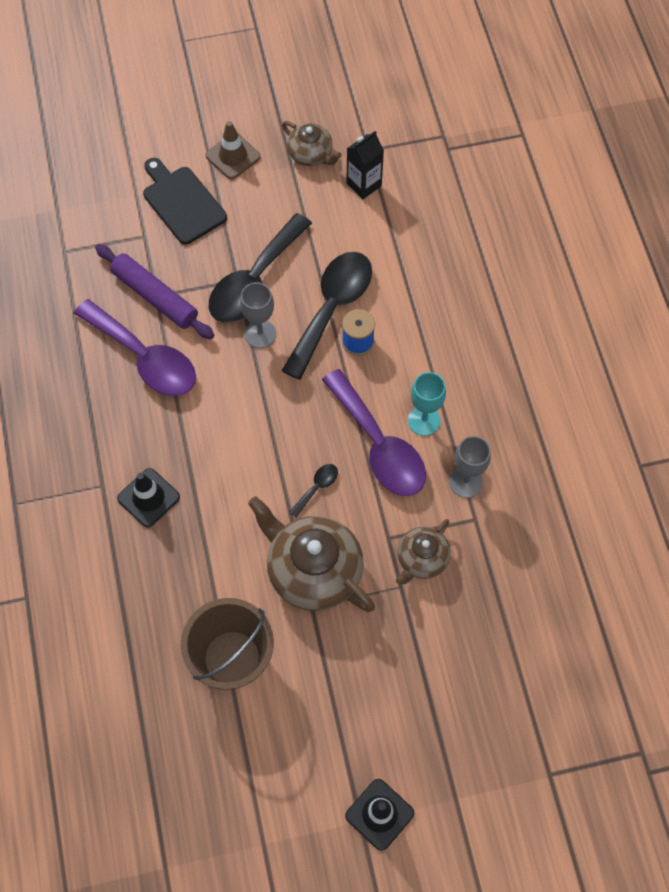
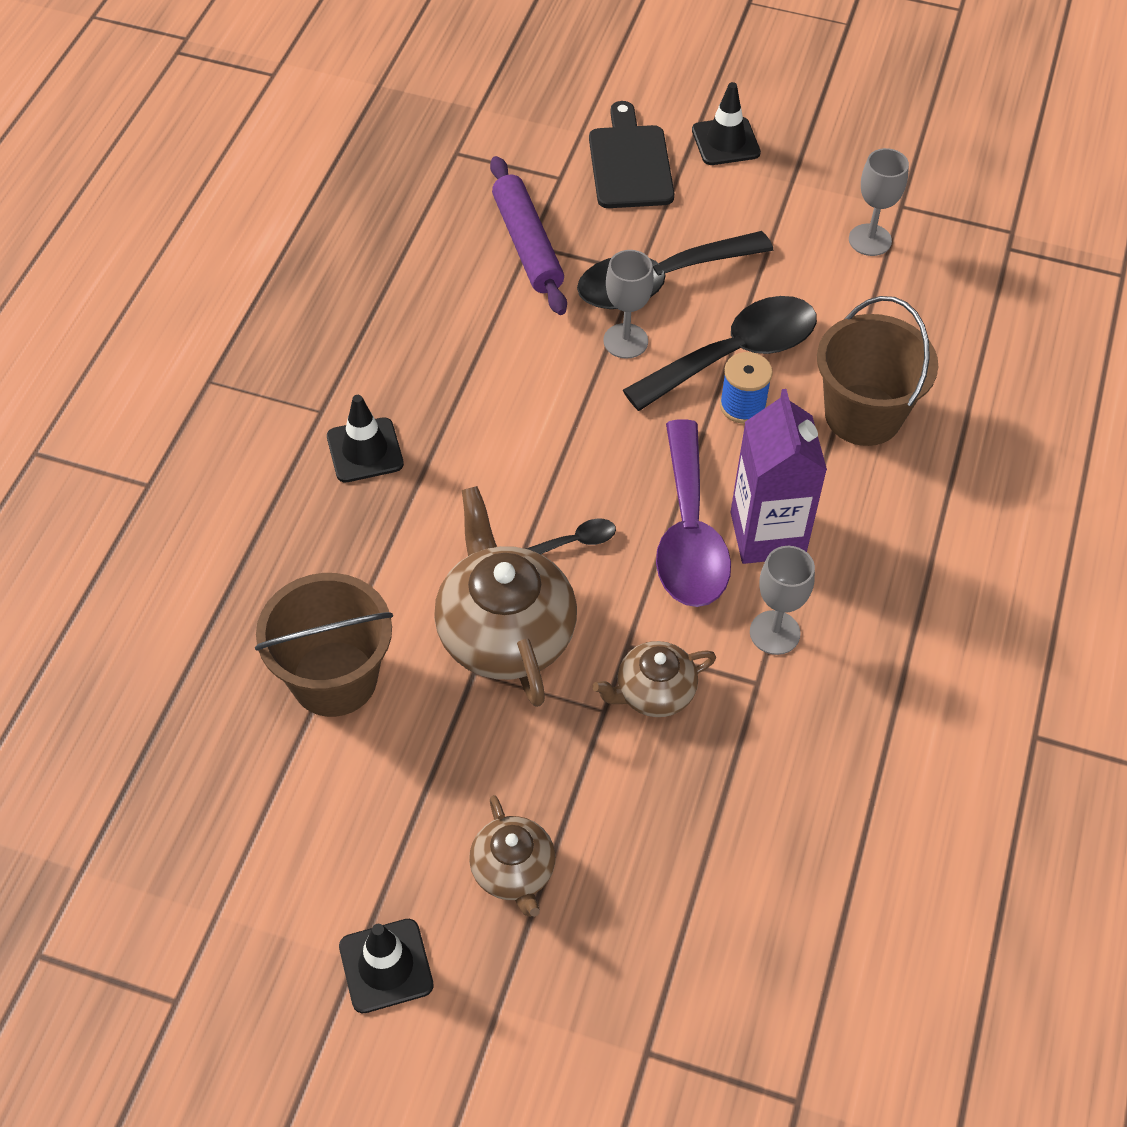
camera: 30 degrees right, 10 degrees down
(145, 358) = (469, 302): purple spoon -> none
(233, 156) = (725, 141): brown traffic cone -> black traffic cone
(311, 154) = (824, 180): brown teapot -> brown teapot (513, 871)
(364, 185) = (870, 240): black carton -> grey goblet
(424, 420) = (767, 534): turquoise goblet -> purple carton
(431, 310) = (863, 415): none -> brown bucket

